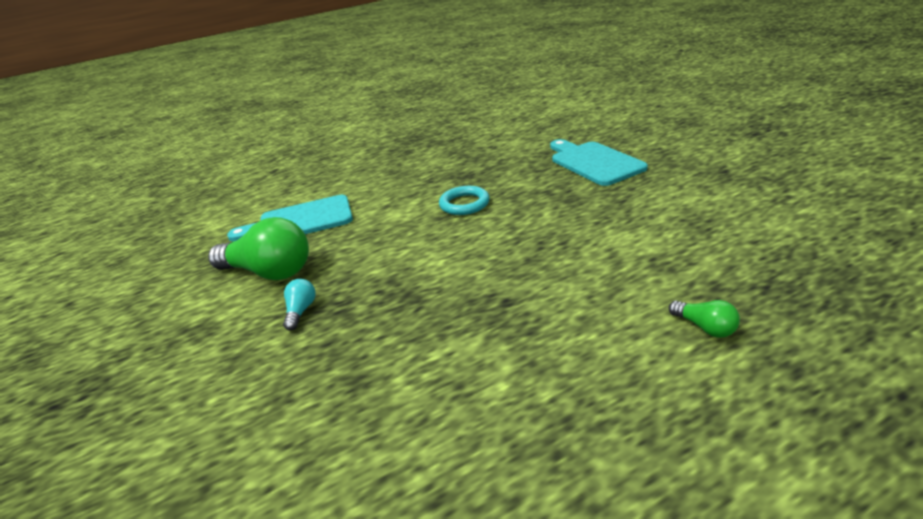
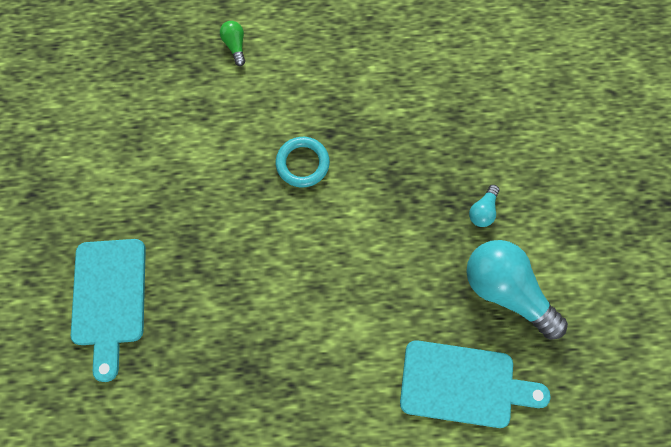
camera: 160 degrees left, 40 degrees up
(269, 272) = (505, 290): green light bulb -> turquoise light bulb
(464, 204) = (285, 299): turquoise ring -> turquoise ring (302, 163)

